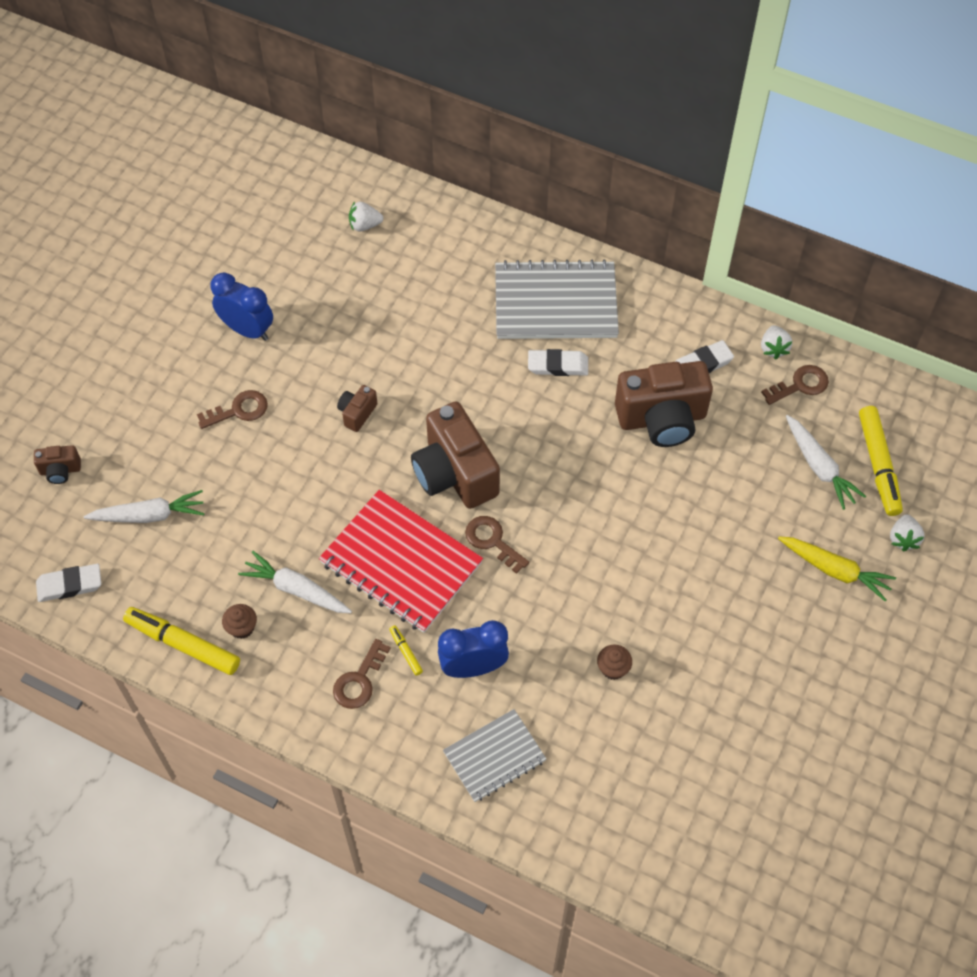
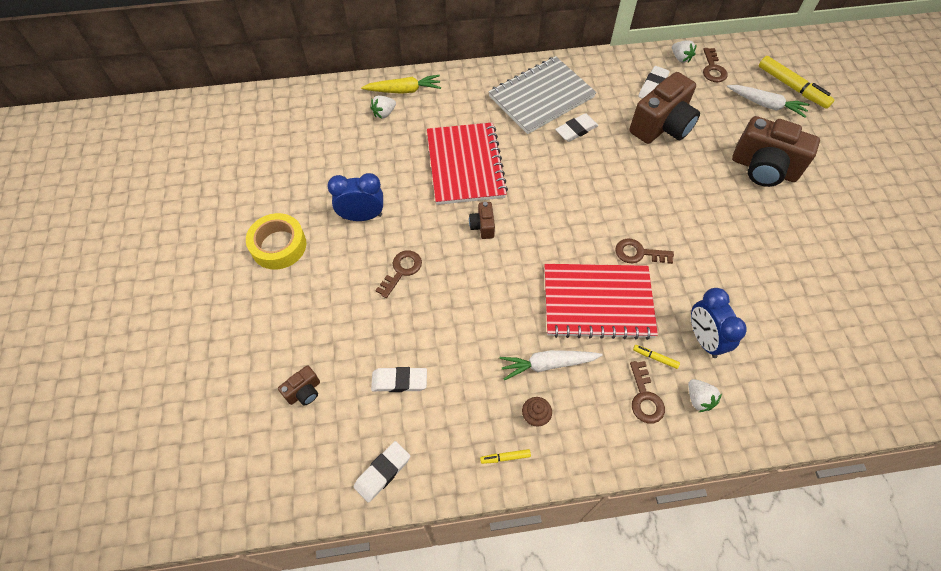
camera: 35 degrees left, 0 degrees up
(145, 313) = (278, 246): none -> yellow tape
(149, 515) = (399, 381): white carrot -> white eraser
(183, 644) = (505, 457): yellow marker -> yellow marker, size x0.45
(398, 335) = (465, 165): none -> red notebook
(454, 474) = (577, 227): brown camera -> brown camera (763, 168)
(473, 667) = (704, 339): blue clock -> blue clock turned 60 degrees counterclockwise
(494, 756) = (772, 387): grey notebook -> none
(613, 668) = (780, 284): brown cupcake -> none
(800, 385) = (713, 69): brown key -> brown key turned 150 degrees clockwise
(834, 570) = (830, 153): yellow carrot -> yellow carrot (403, 90)
(903, 539) = (843, 117): white strawberry -> white strawberry (698, 399)

